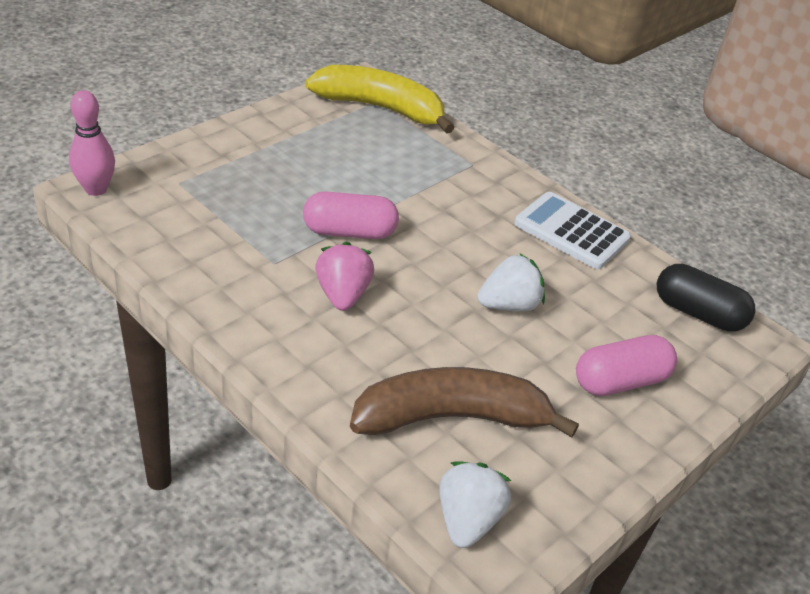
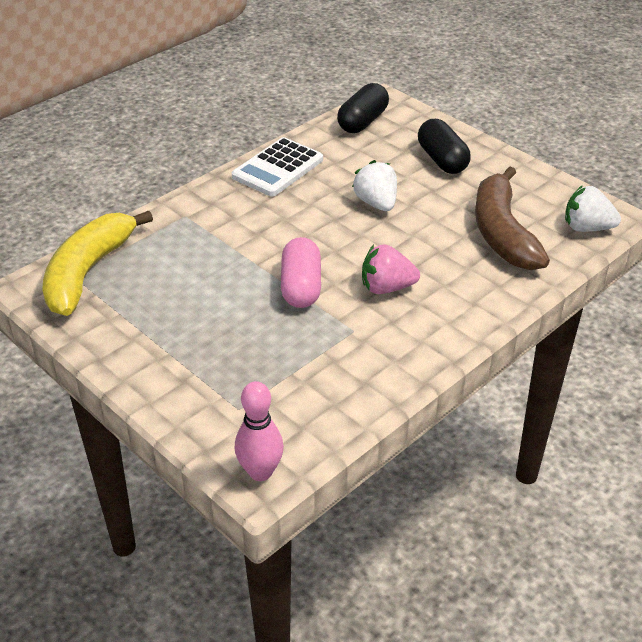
camera: 85 degrees left, 0 degrees up
(620, 381) = (442, 160): pink capsule -> black capsule

